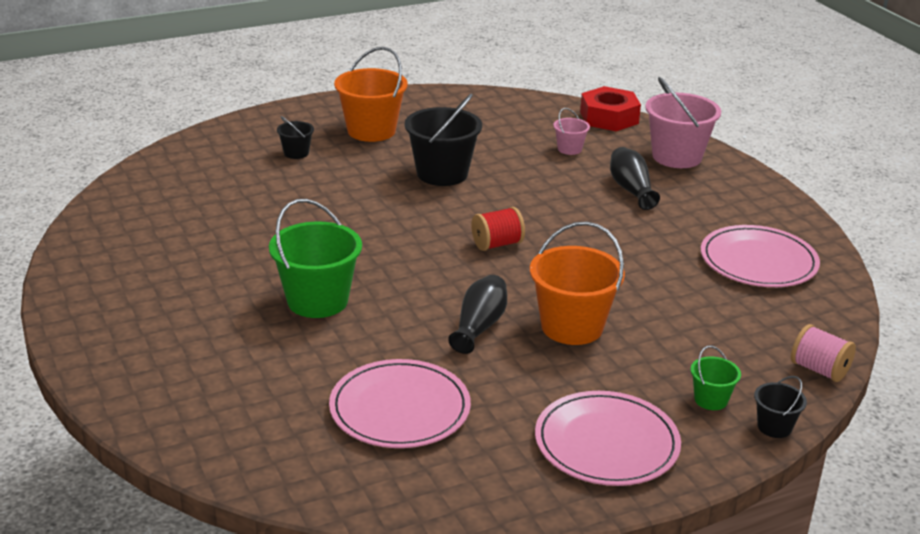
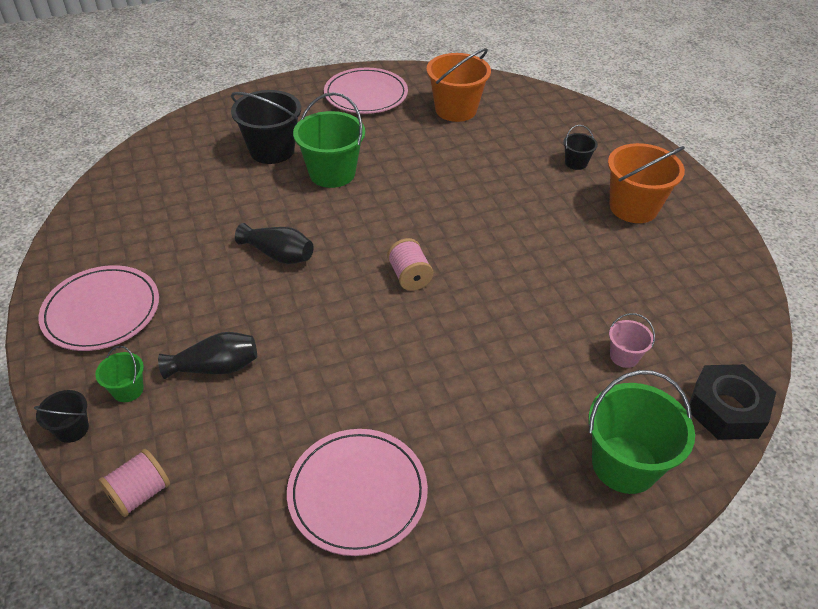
camera: 95 degrees right, 15 degrees up
(400, 409) = (186, 208): pink plate -> pink plate (366, 94)
(442, 173) = (548, 250): black bucket -> black bucket (272, 150)
(497, 244) = (409, 277): red spool -> pink spool
(572, 327) = (264, 311): orange bucket -> orange bucket (456, 110)
(609, 118) = (726, 409): red nut -> black nut
(631, 189) = (528, 399): black vase -> black vase (215, 367)
(676, 157) = (624, 464): pink bucket -> green bucket

